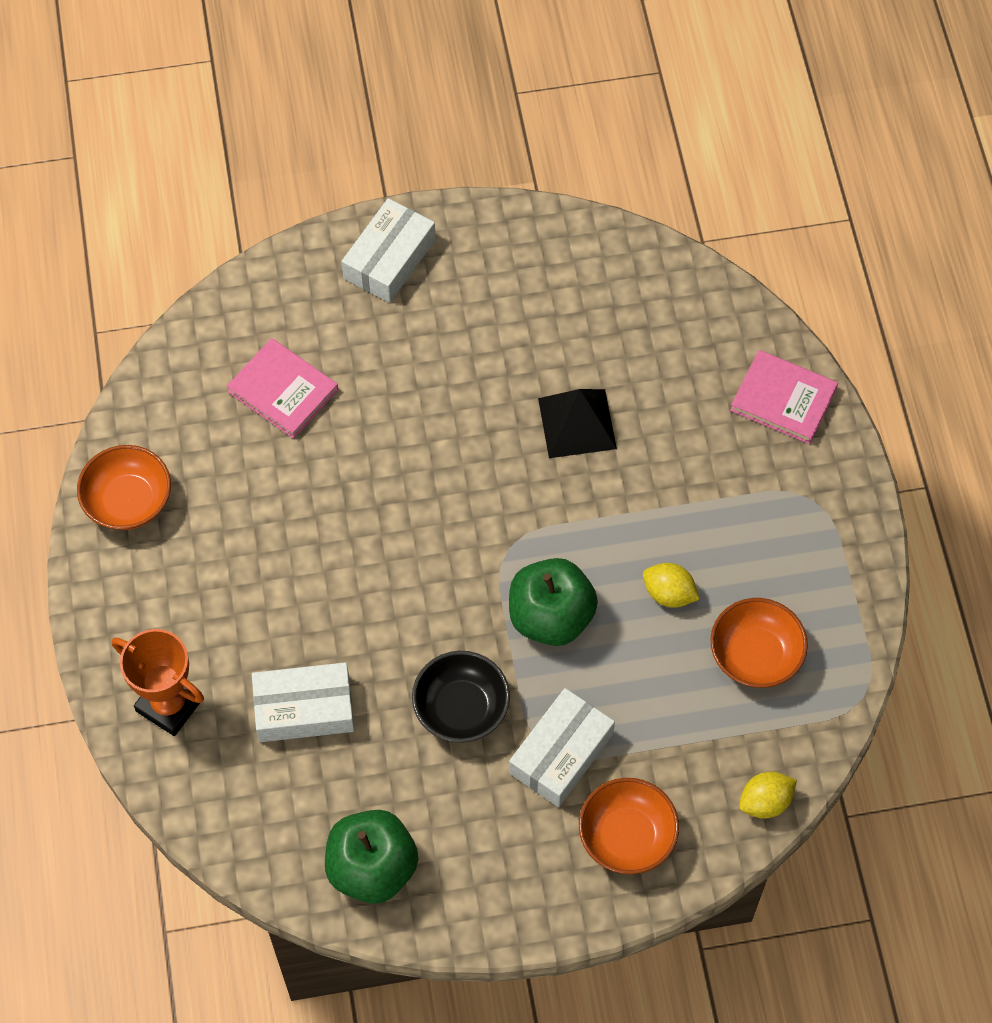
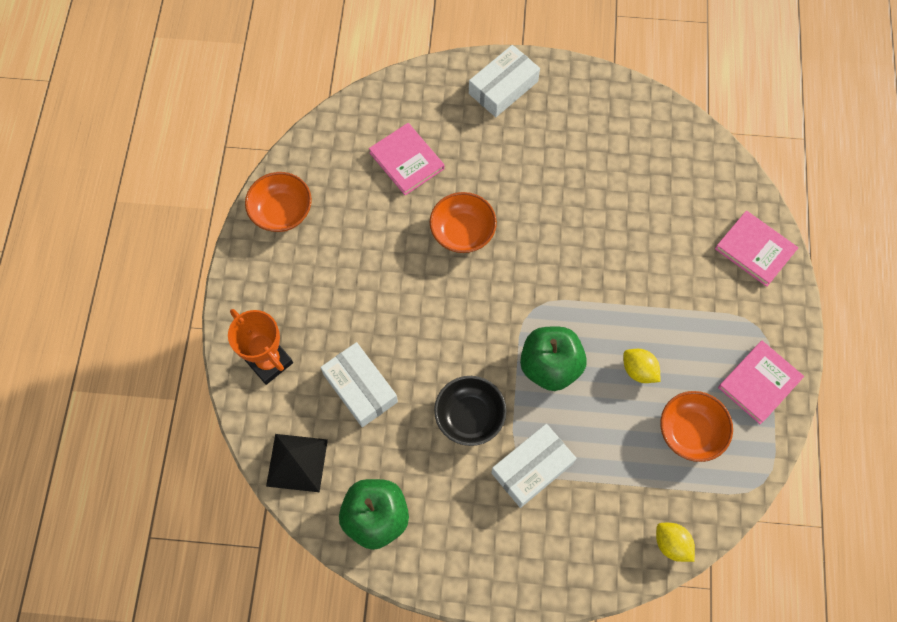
camera: 15 degrees right, 5 degrees up
(304, 709) = (360, 388): white box -> white box turned 45 degrees clockwise
(577, 423) = (603, 232): black pyramid -> black pyramid (297, 462)
(627, 836) = (564, 543): orange bowl -> orange bowl (462, 232)
(765, 802) = (671, 544): yellow lemon -> yellow lemon turned 60 degrees clockwise
(829, 571) = (759, 383): none -> pink book

